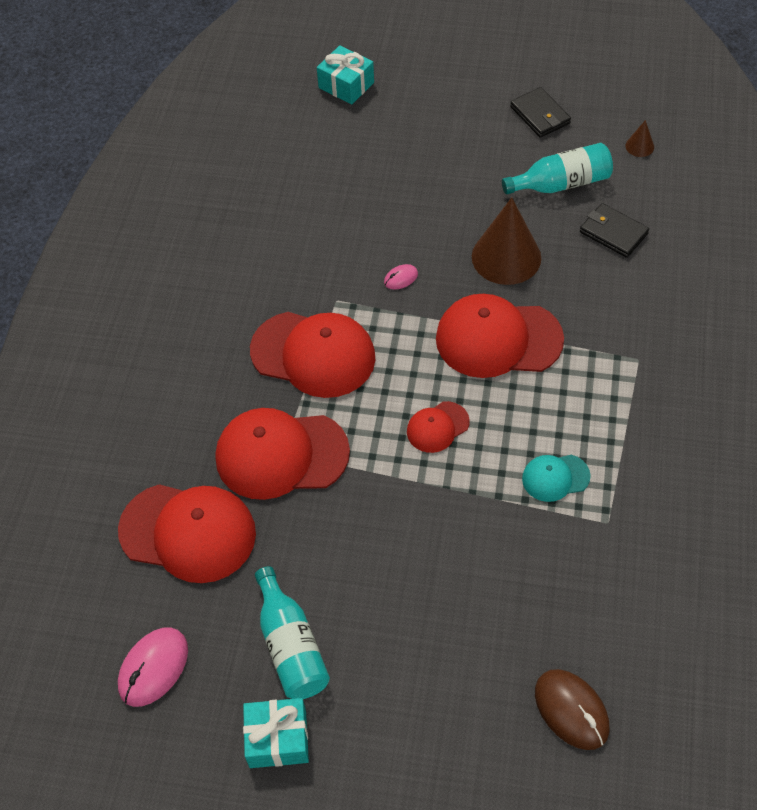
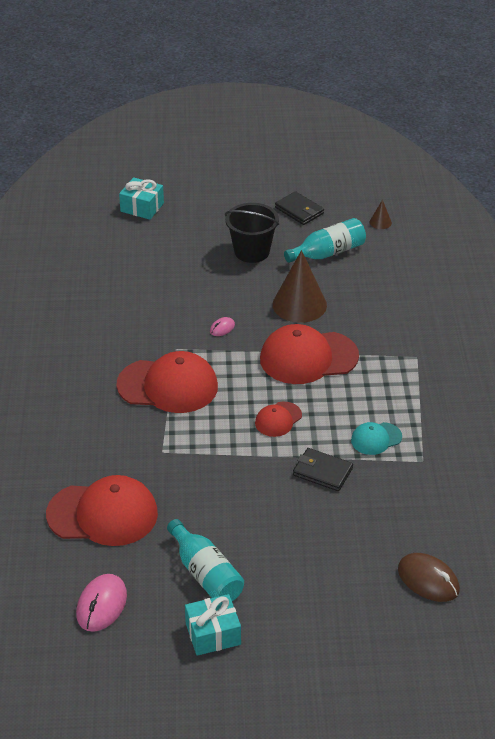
camera: 15 degrees left, 15 degrees down
(281, 455) = (162, 454): red cap -> none
(465, 169) = (252, 251): none -> black bucket
(613, 233) = (376, 279): black wallet -> black wallet (322, 472)

